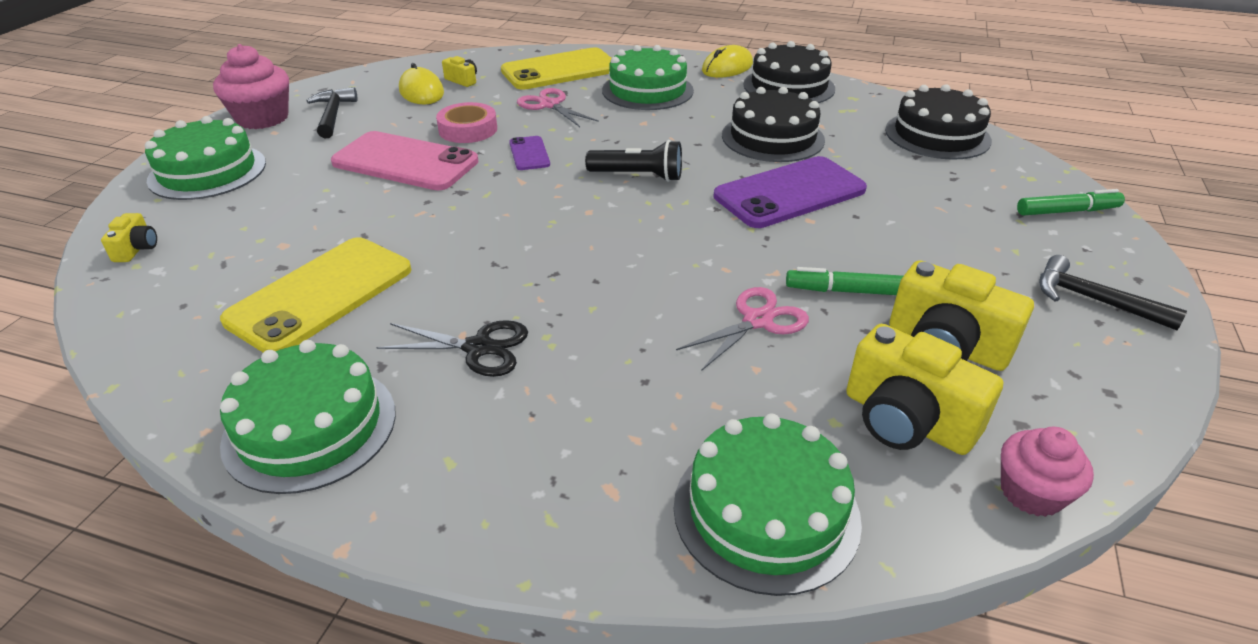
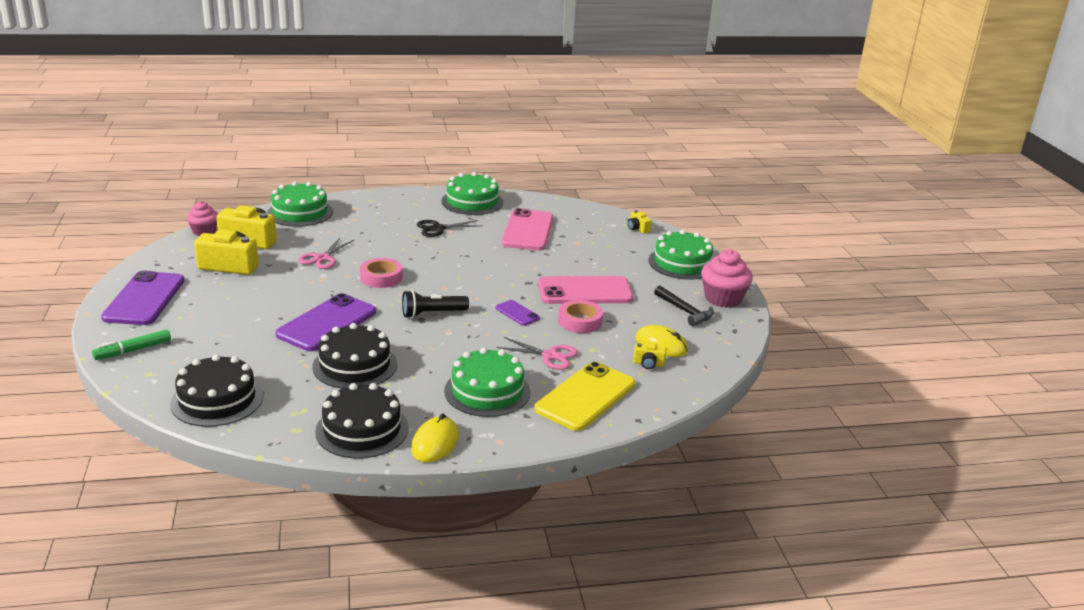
camera: 150 degrees right, 10 degrees down
(321, 295) = (527, 230): yellow phone -> pink phone
(672, 251) = (381, 277): none -> pink tape
(847, 291) = (280, 278): green marker -> none
(1093, 300) = (144, 299): black hammer -> purple phone

